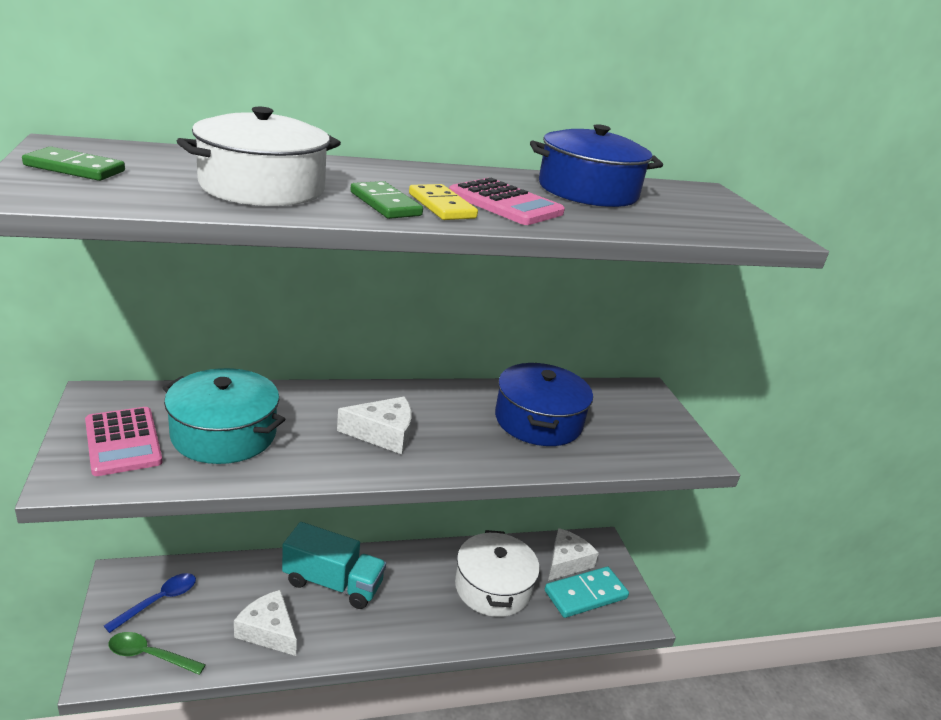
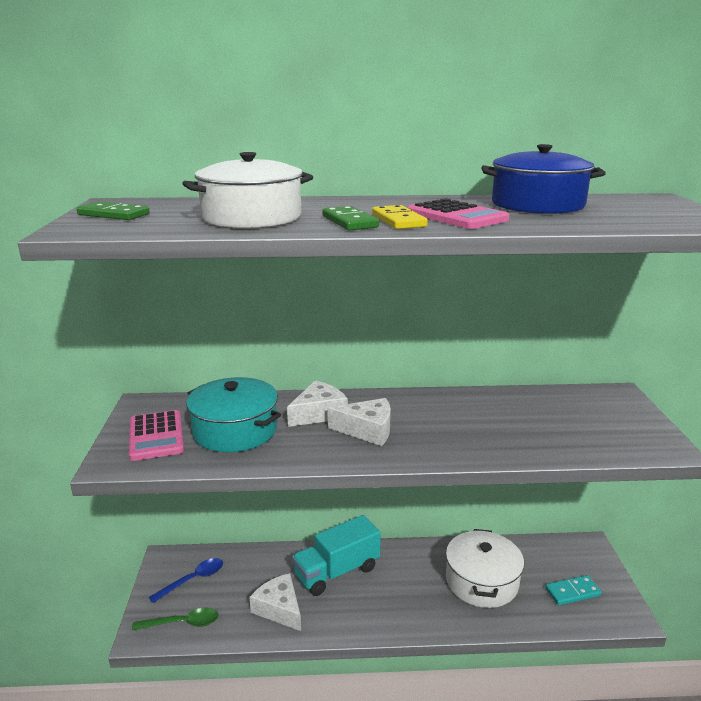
camera: 15 degrees right, 5 degrees down
(150, 655) = (182, 623): green spoon -> green spoon turned 150 degrees clockwise
(333, 583) = (337, 572): turquoise truck -> turquoise truck turned 120 degrees clockwise
(538, 421) = (510, 419): blue pot -> none
(566, 562) = (554, 561): white cheese -> white cheese (319, 413)
(585, 595) = (572, 592): turquoise domino -> turquoise domino, size x0.66

